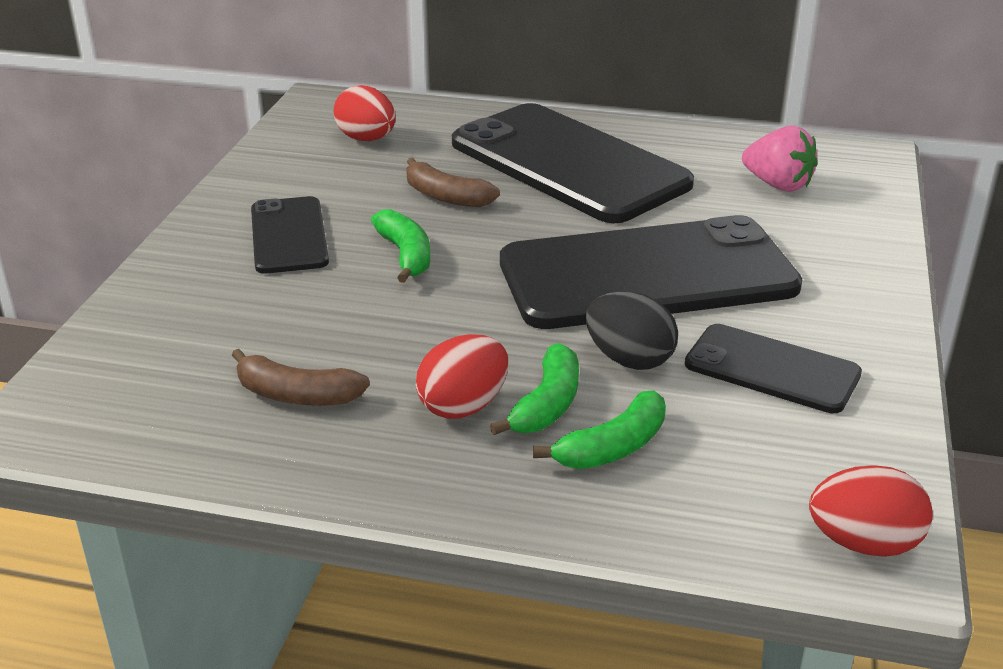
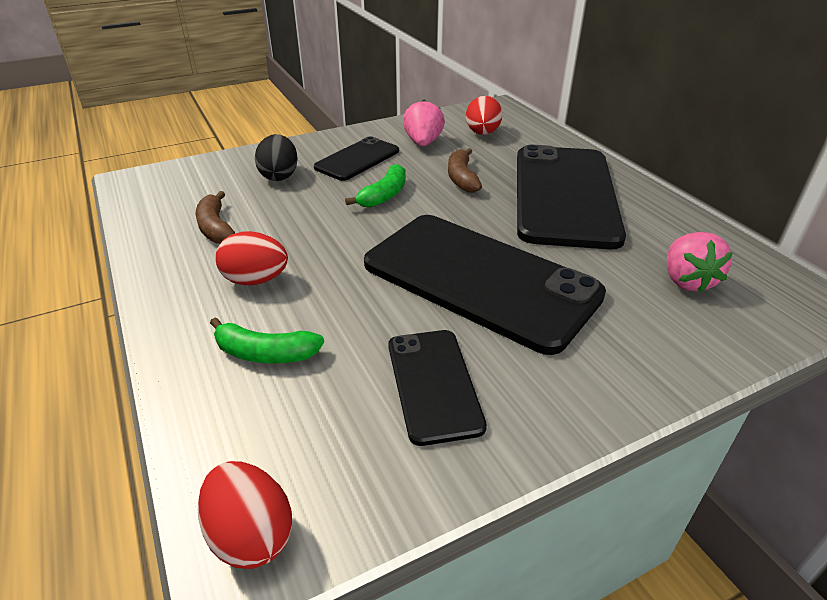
camera: 50 degrees right, 5 degrees up
(324, 180) = (423, 143): none -> pink strawberry
(547, 404) = (287, 307): green banana -> none
(629, 359) = (371, 316): black egg -> black egg (279, 176)

